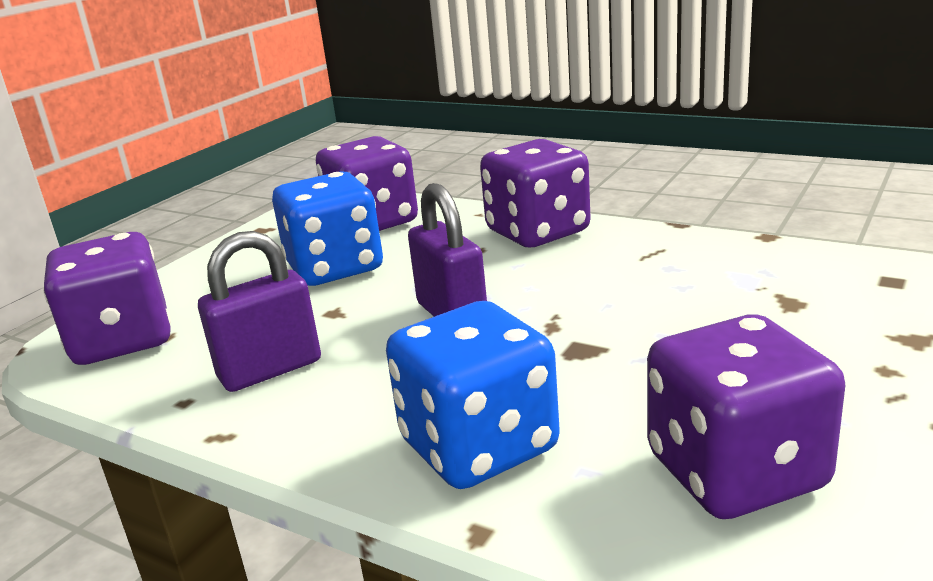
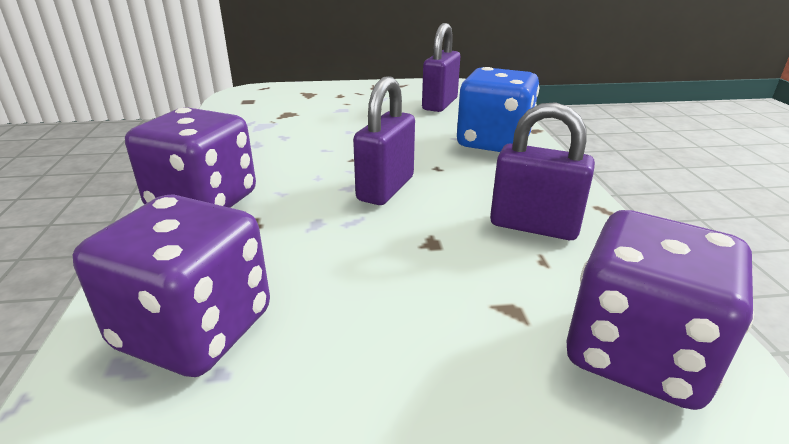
camera: 130 degrees left, 5 degrees up
(335, 268) = (351, 288): blue dice -> none
(736, 472) = (440, 104): purple dice -> purple padlock

